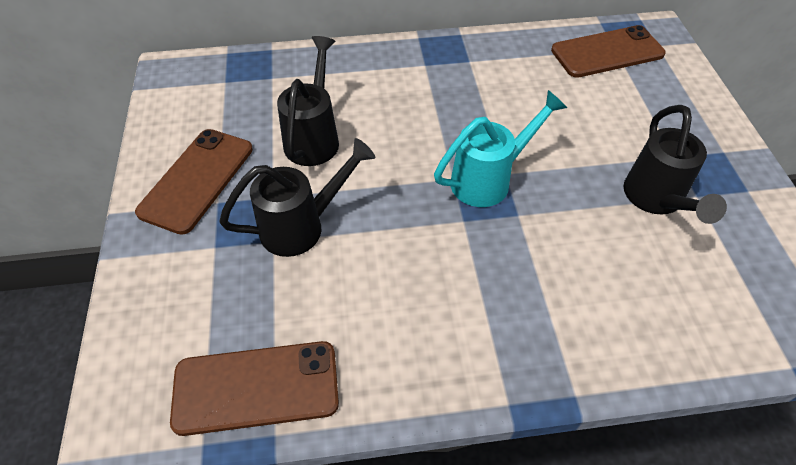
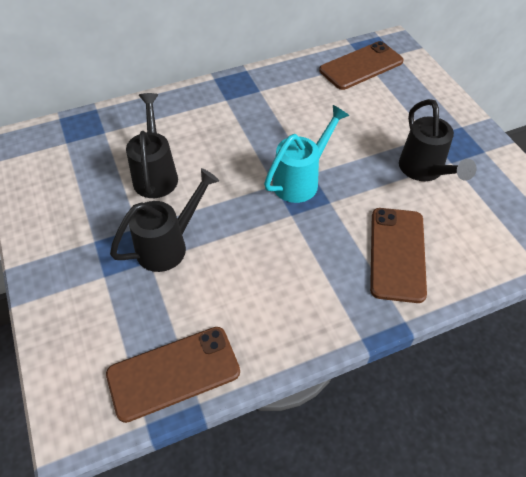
camera: 15 degrees left, 0 degrees up
(197, 180) = (71, 227): brown phone -> brown phone (397, 254)

